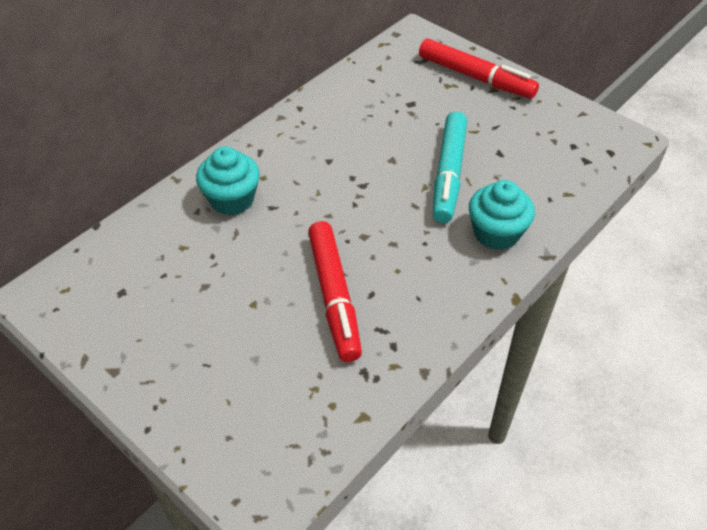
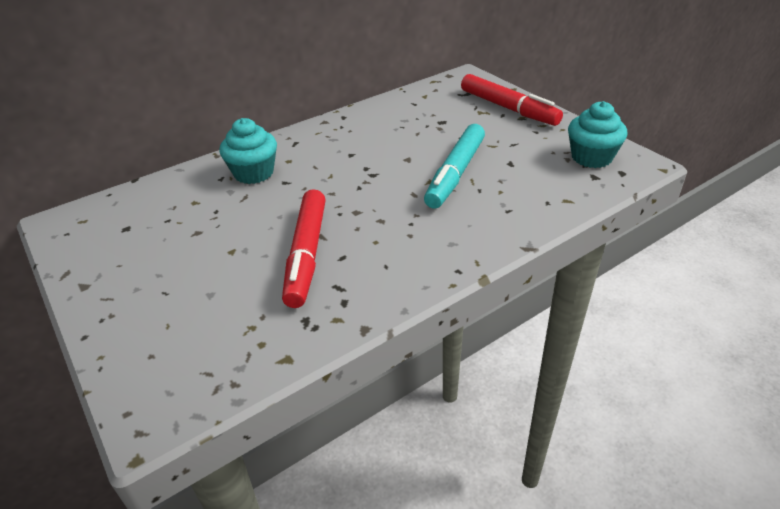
camera: 15 degrees right, 10 degrees down
(496, 233) = (483, 223): turquoise cupcake -> turquoise cupcake (591, 157)

